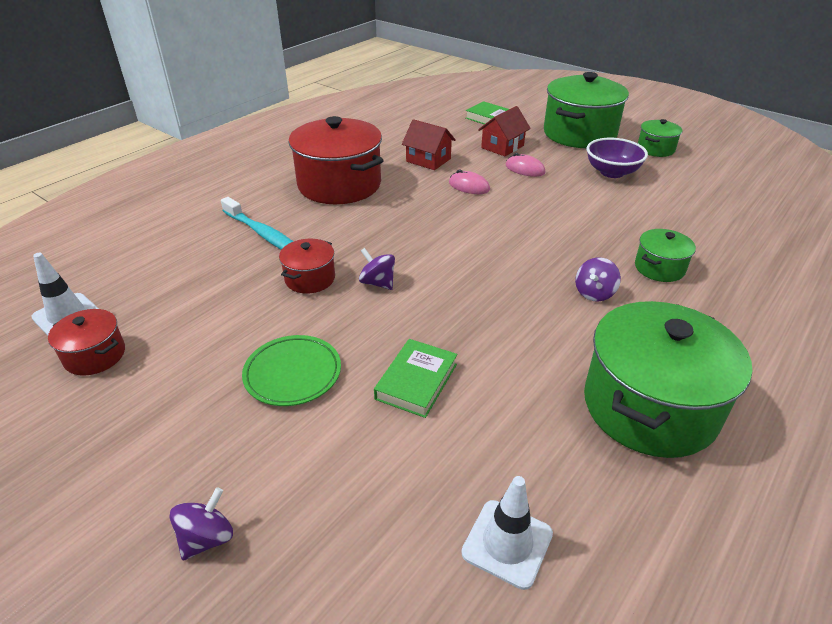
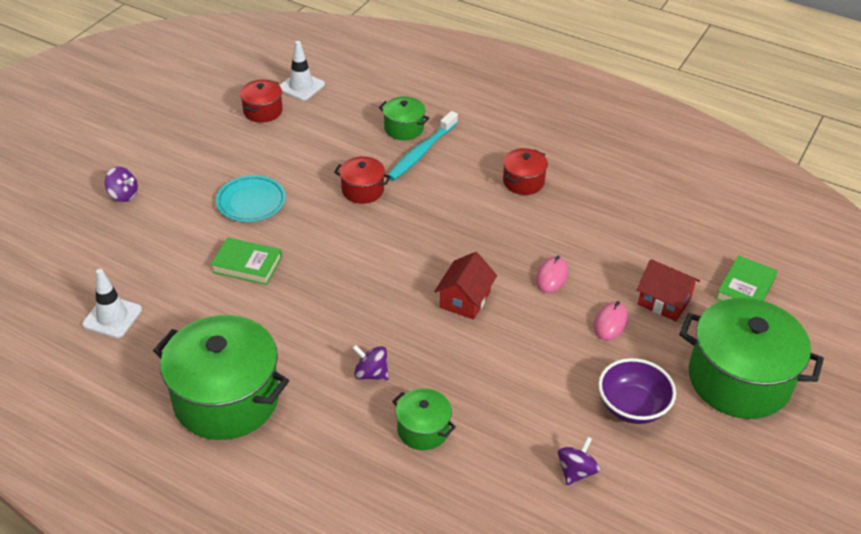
camera: 80 degrees right, 5 degrees up
(293, 374) = (251, 202): green plate -> turquoise plate
(339, 185) = (523, 182): red pot -> red pot, size x0.49
(377, 283) = (363, 229): purple spinning top -> purple spinning top (576, 471)
(428, 160) = (602, 240): red house -> red house (465, 300)
(655, 149) = (724, 462): green pot -> green pot (404, 128)

